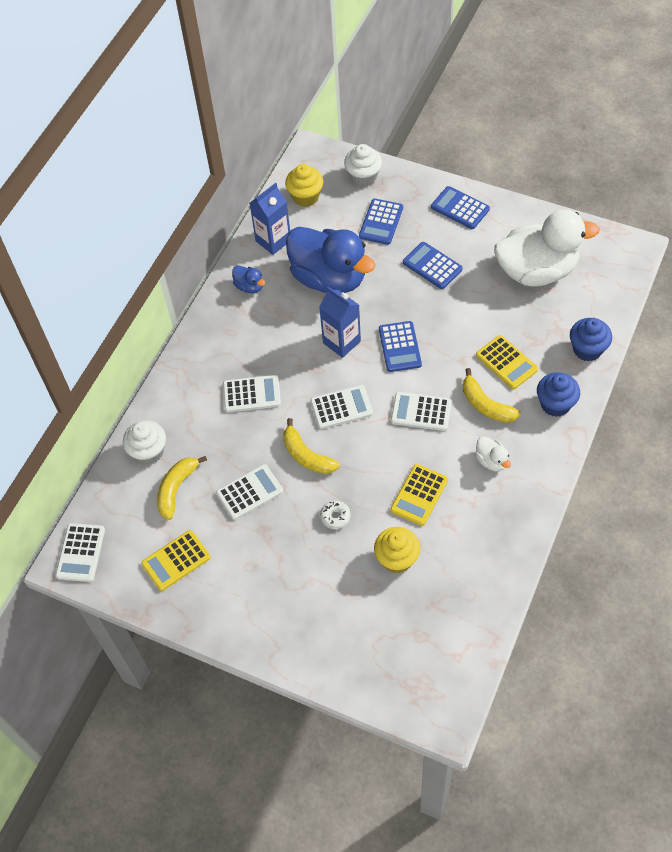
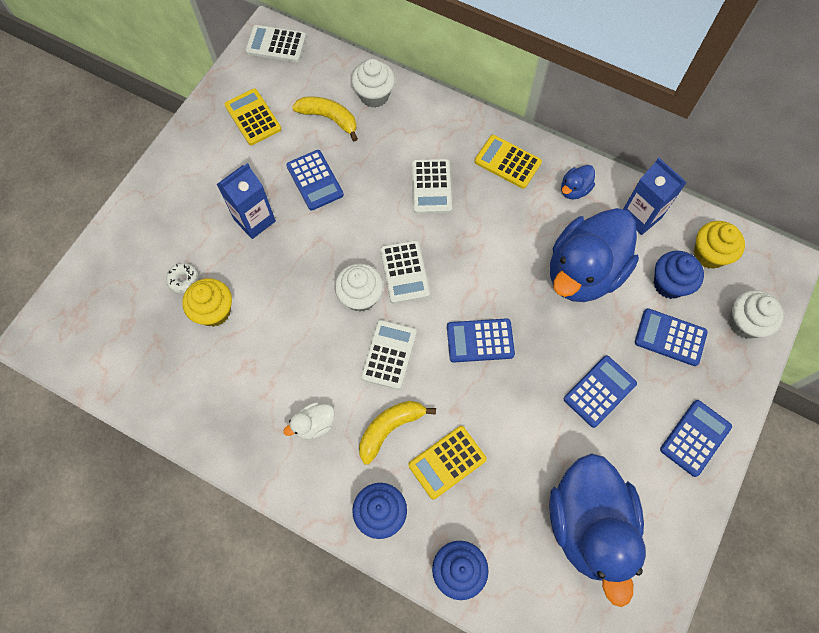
camera: 90 degrees right, 10 degrees up
(249, 492) = (315, 180): white calculator -> blue calculator
(307, 455) = (349, 234): yellow banana -> none
(334, 222) = (669, 284): none -> blue cupcake
(335, 517) = (273, 256): white donut -> white donut (184, 280)
(341, 342) = (492, 279): blue carton -> blue carton (254, 220)
(369, 439) = (360, 296): none -> white cupcake
(419, 495) = (284, 341): yellow calculator -> yellow calculator (507, 162)
(537, 271) = (588, 524): white duck -> blue duck

